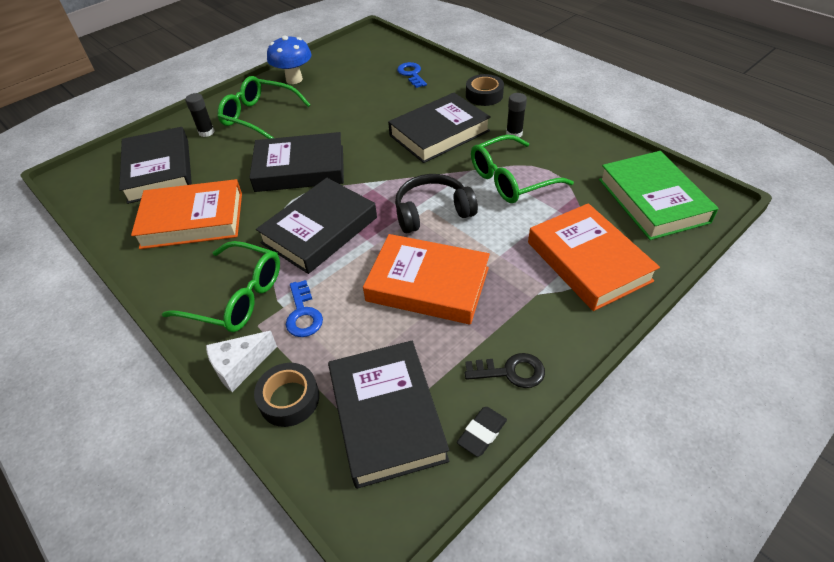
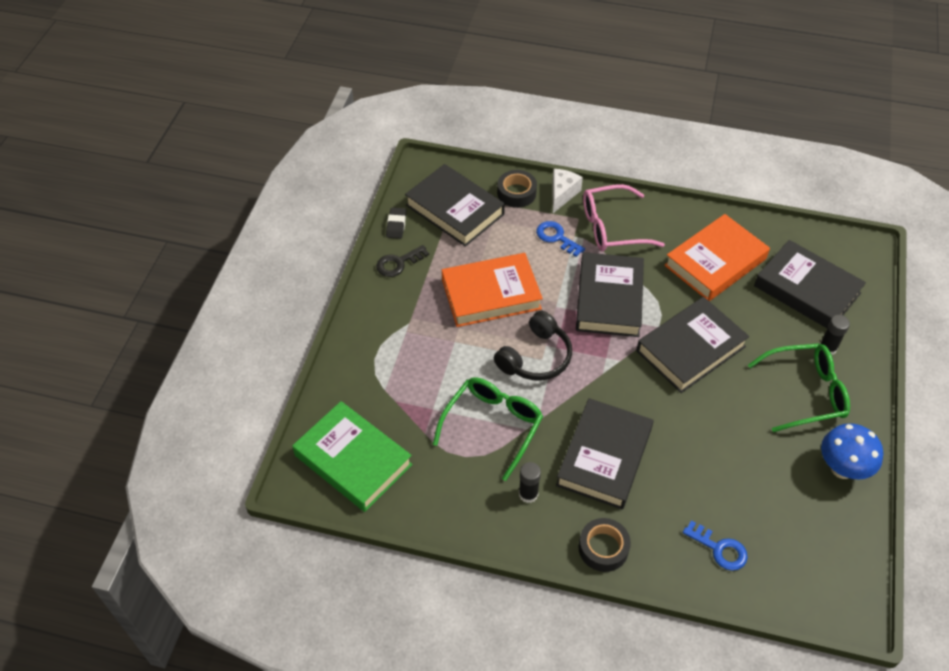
camera: 145 degrees right, 5 degrees up
(236, 297) = (612, 227): green glasses -> pink glasses
(588, 261) = (384, 367): orange book -> none

